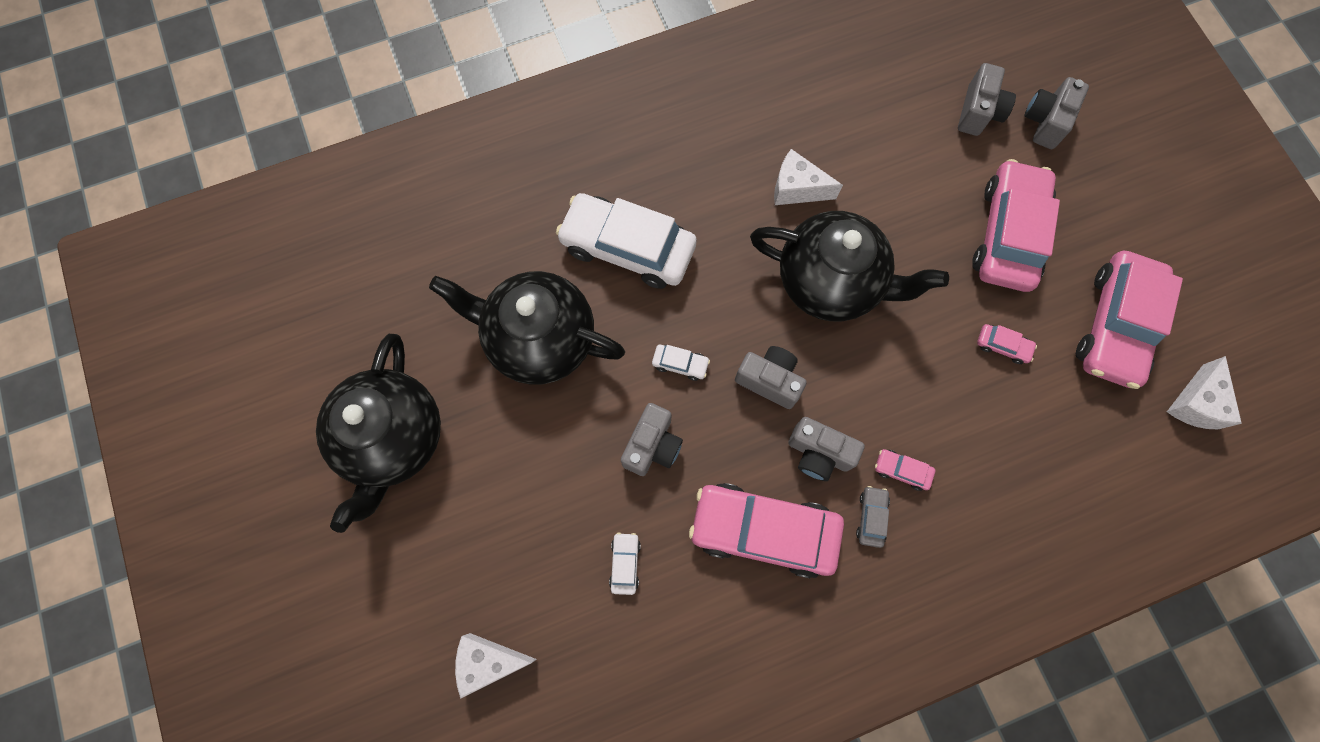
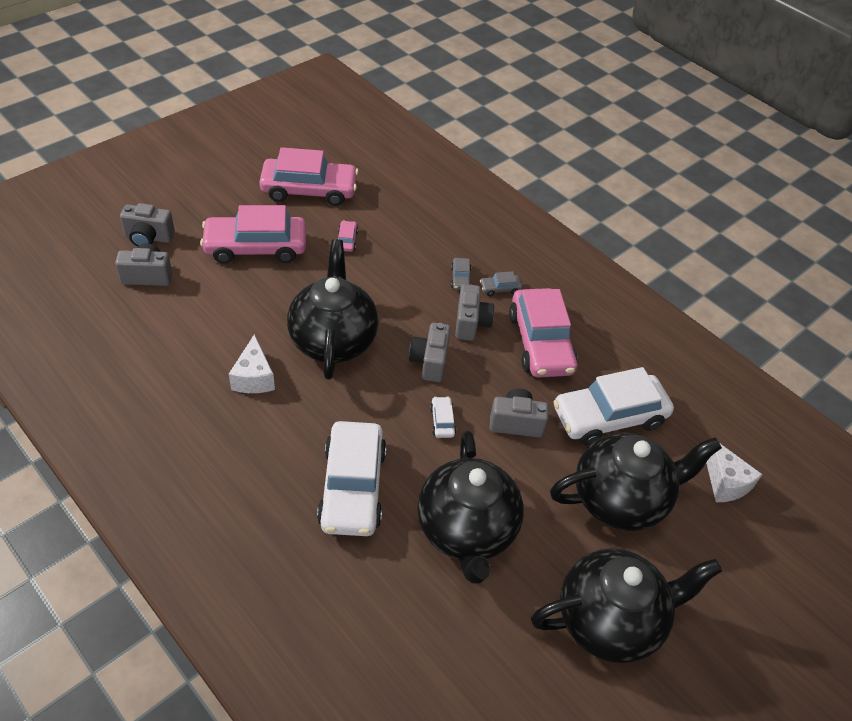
camera: 115 degrees left, 25 degrees down
(514, 519) = (620, 499): none -> black teapot
(625, 563) = (609, 417): white car -> white car, size x2.48
(902, 470) = (460, 278): pink car -> grey car
(1195, 403) = (349, 153): white cheese -> none

